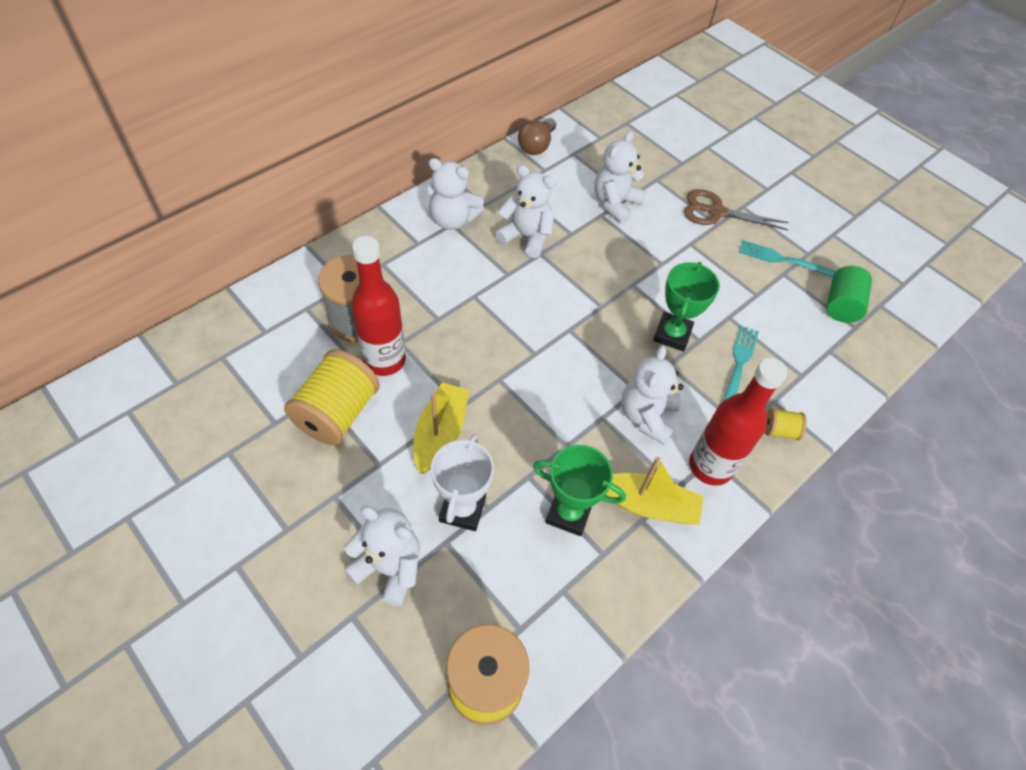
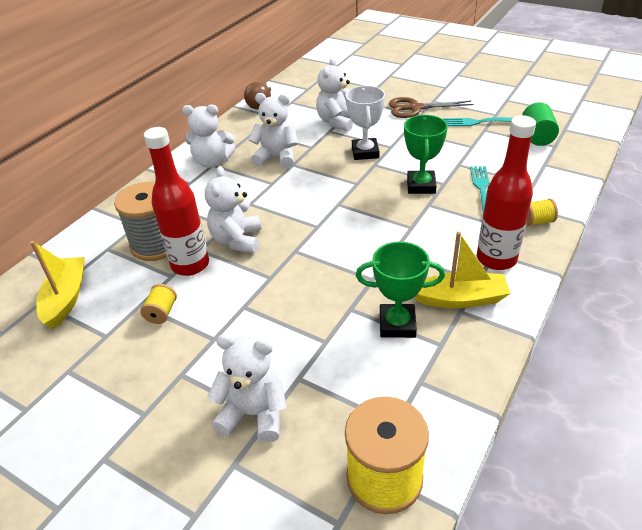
camera: 10 degrees left, 15 degrees down
(337, 413) = (161, 312): yellow spool -> yellow spool, size x0.46
(440, 434) = (260, 301): yellow boat -> yellow boat (66, 298)
(462, 509) = (303, 349): white trophy -> white trophy (365, 152)
(646, 416) = (428, 241): white teddy bear -> white teddy bear (237, 240)

